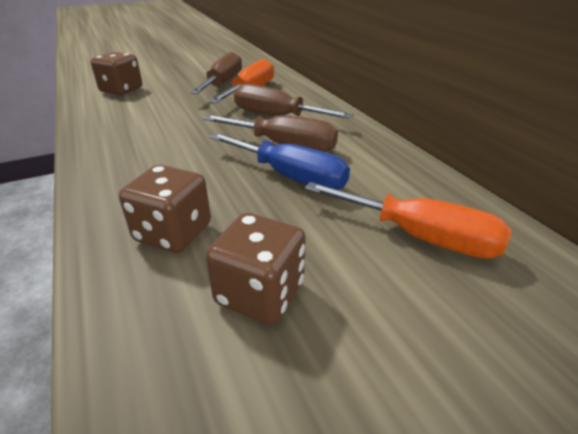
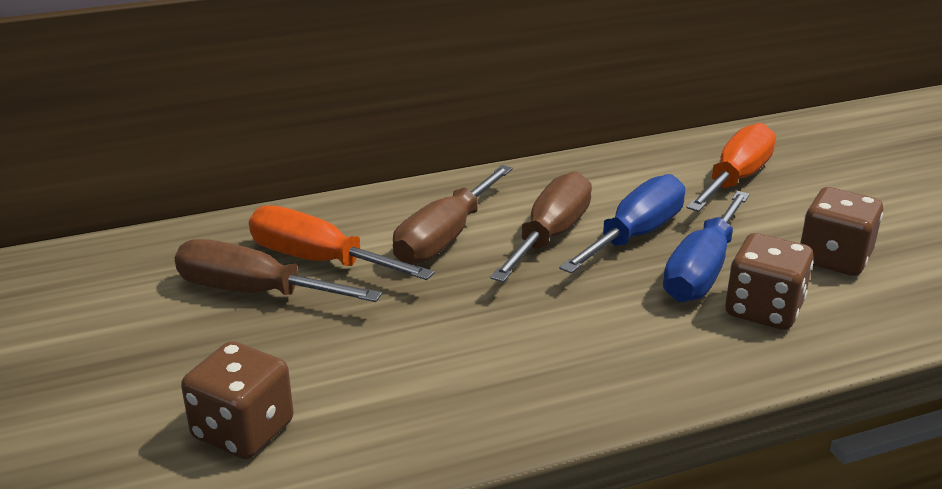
camera: 85 degrees left, 5 degrees down
(237, 205) = (702, 271): none -> blue screwdriver

